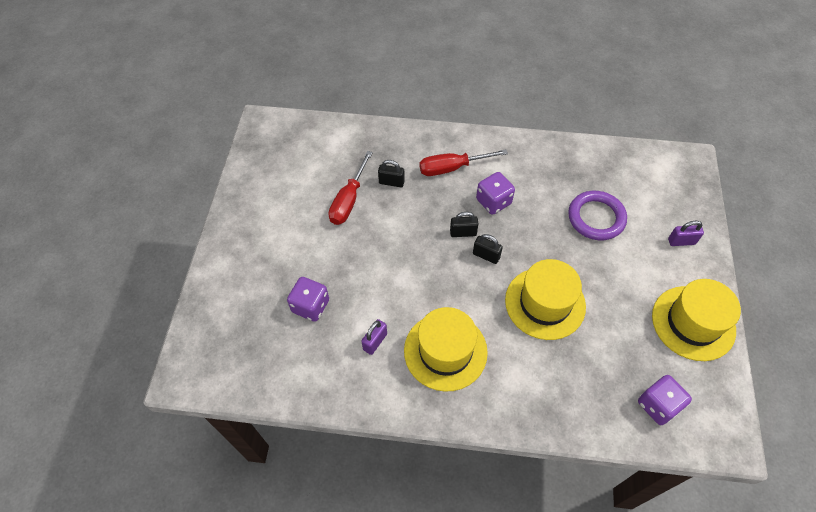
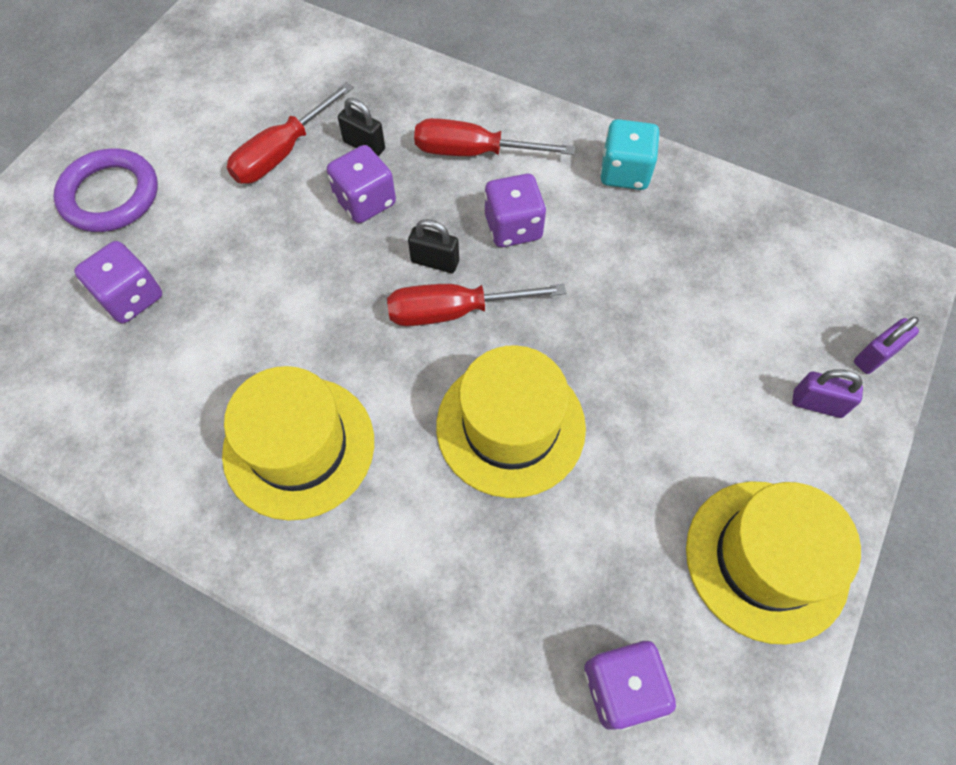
camera: 20 degrees right, 5 degrees up
(375, 342) = (196, 389): purple padlock -> purple padlock (875, 356)
(409, 212) = (365, 201): none -> purple dice
(486, 255) = (453, 311): black padlock -> red screwdriver
(535, 155) = (625, 172): none -> turquoise dice
(596, 218) = (678, 311): purple ring -> purple ring (110, 195)

